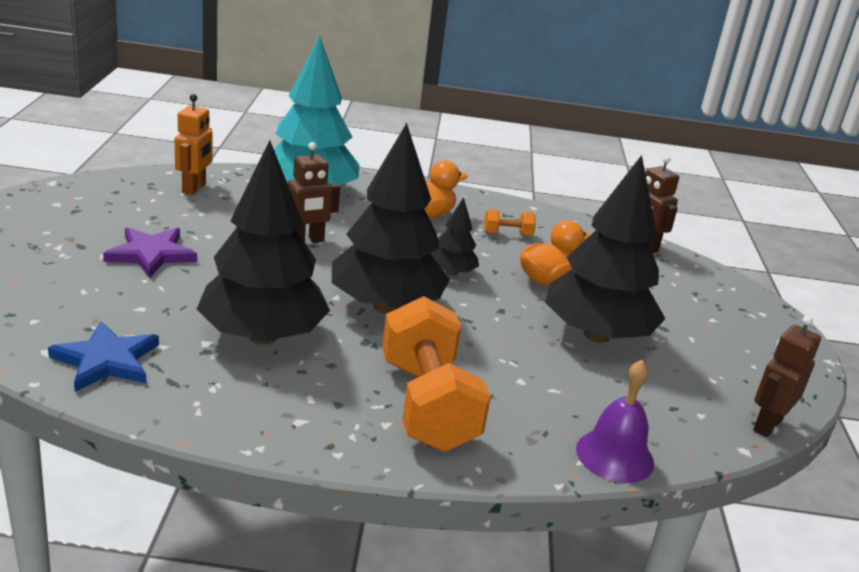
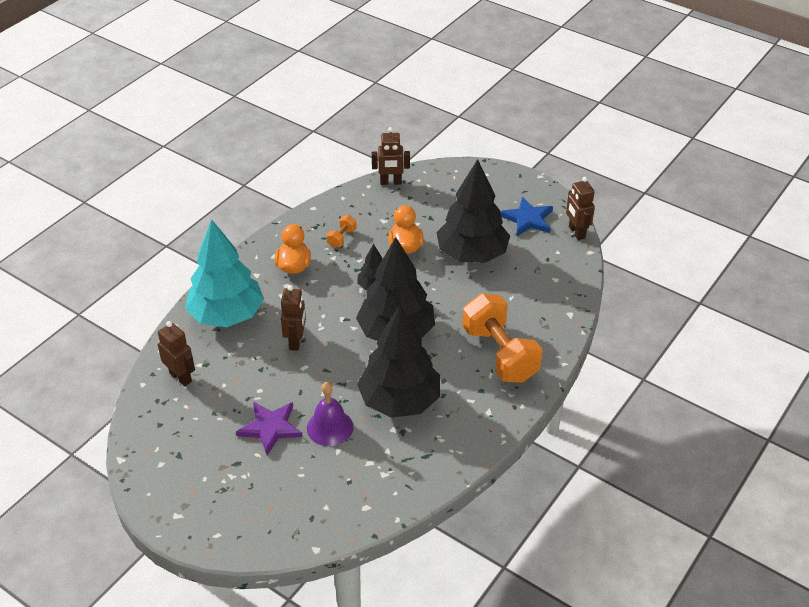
camera: 55 degrees left, 15 degrees up
(106, 360) = (390, 480): blue star -> blue star (528, 219)
(194, 188) = (181, 377): orange robot -> brown robot
(427, 405) = (500, 354): orange dumbbell -> orange dumbbell turned 45 degrees clockwise
(614, 456) = (572, 301): purple bell -> purple bell (330, 427)

